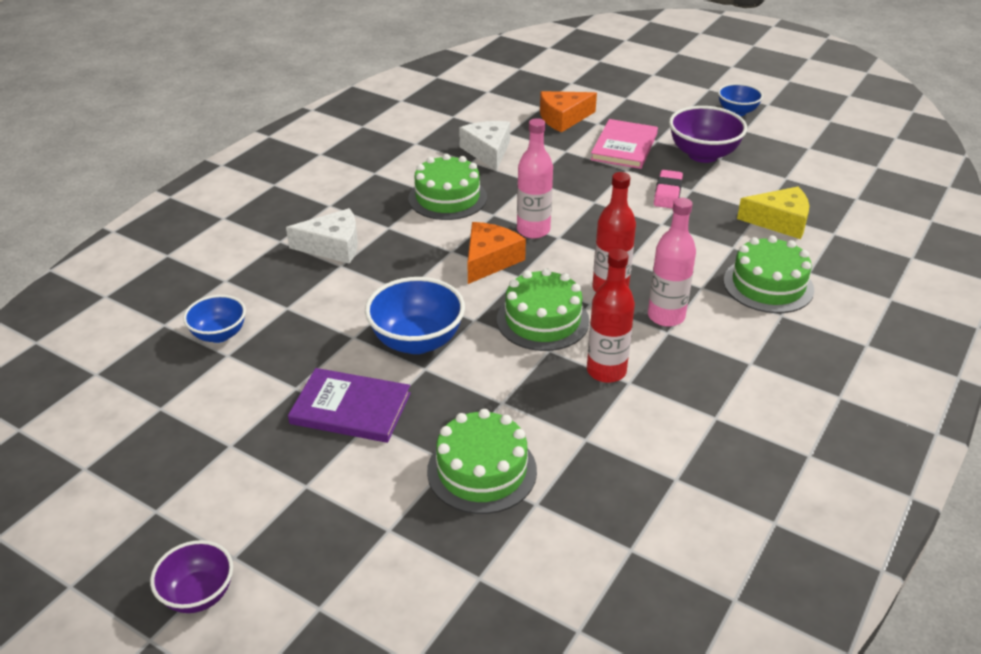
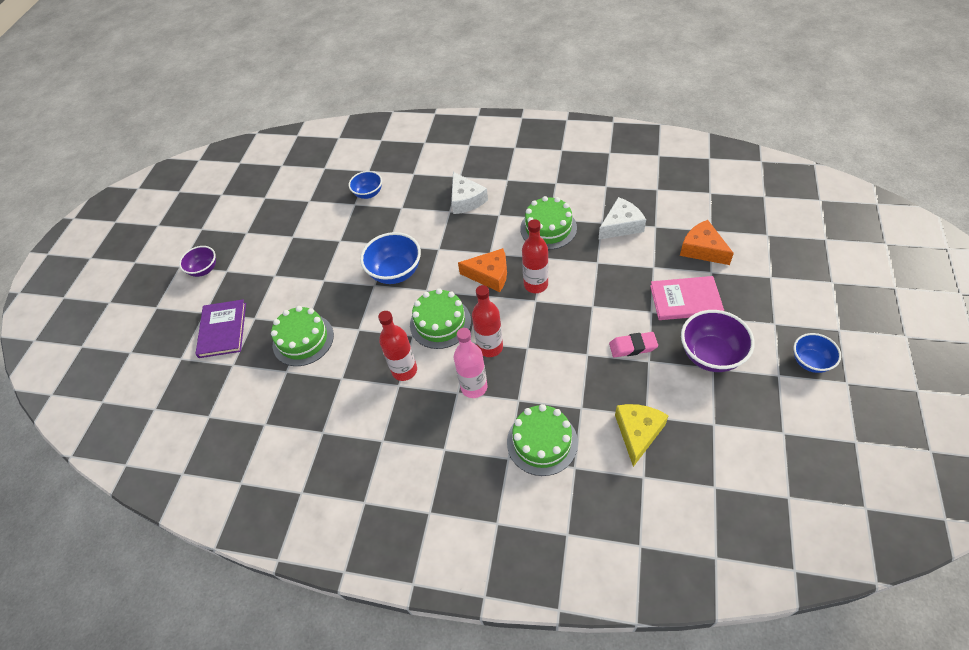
camera: 75 degrees right, 15 degrees up
(351, 408) = (332, 268): purple book -> purple book (222, 330)
(533, 230) = (535, 285): pink bottle -> red bottle
(779, 221) = (638, 433): yellow cheese -> yellow cheese turned 150 degrees counterclockwise

